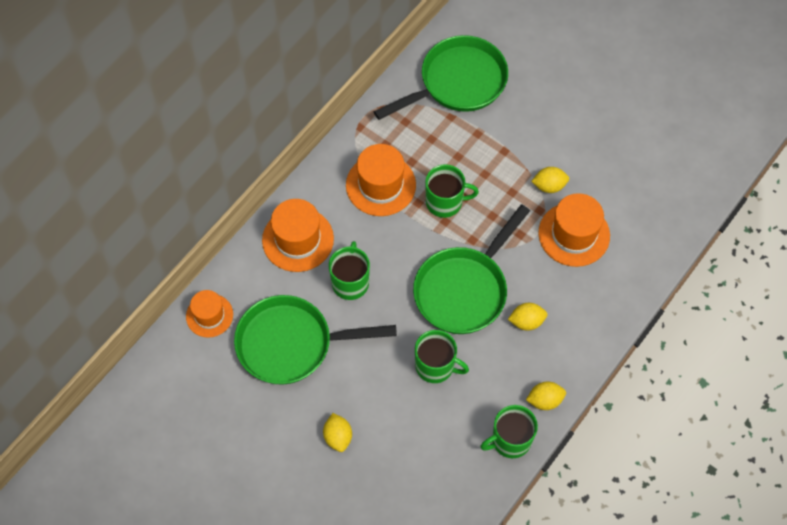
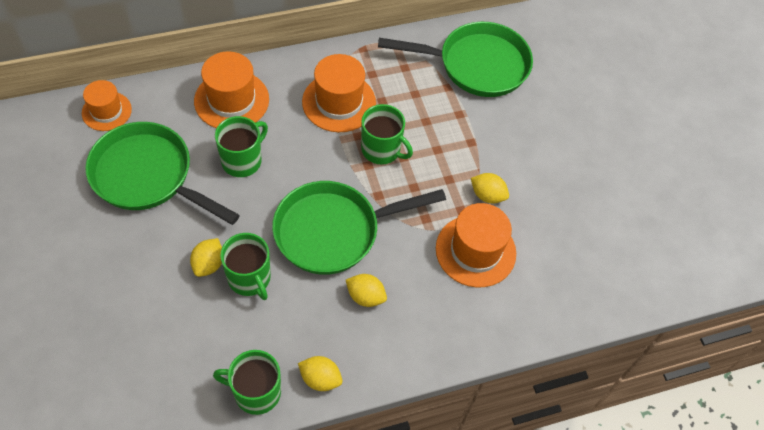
camera: 30 degrees right, 5 degrees down
(338, 437) = (111, 278): yellow lemon -> yellow lemon (209, 264)

